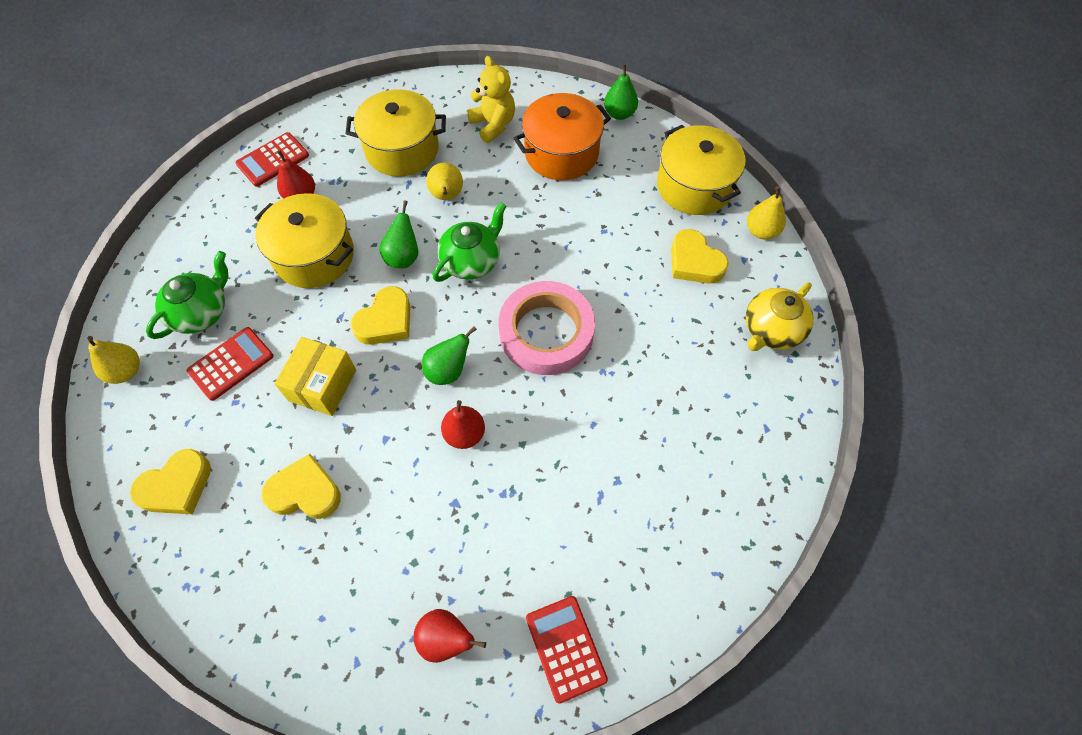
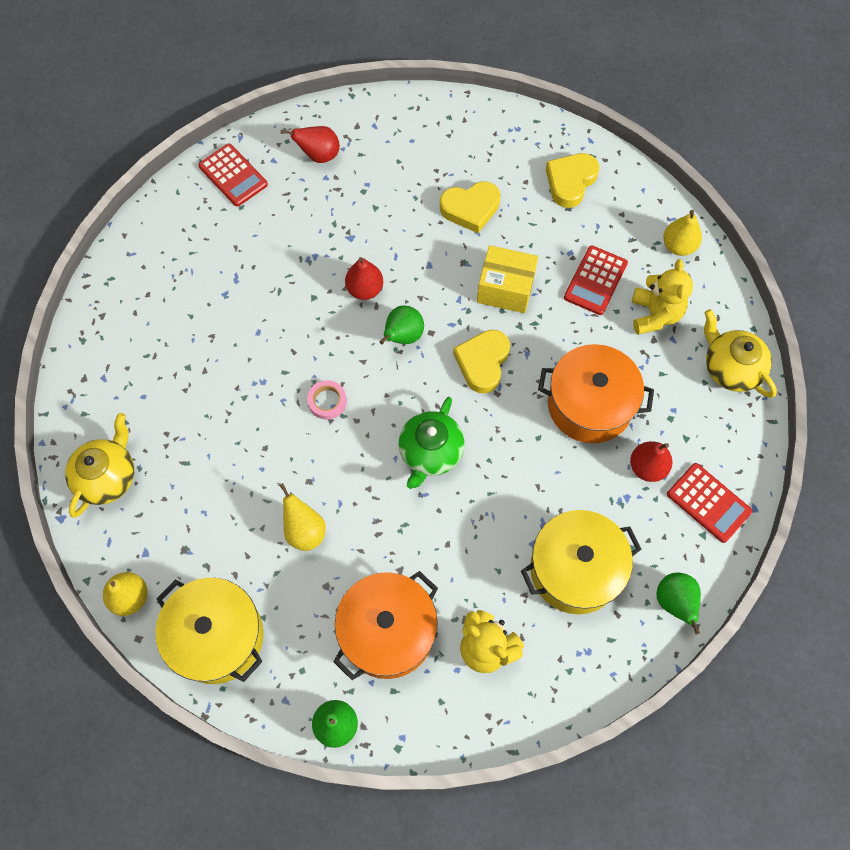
camera: 160 degrees right, 5 degrees up
(174, 246) = (730, 368): none -> yellow teapot
(201, 312) = (655, 315): green teapot -> yellow teddy bear
(273, 160) = (708, 503): red calculator -> red calculator turned 105 degrees clockwise
(314, 255) = (589, 405): yellow pot -> orange pot
(323, 385) = (505, 289): yellow box -> yellow box turned 75 degrees counterclockwise
(403, 257) = (501, 433): green pear -> green pear (674, 602)
(447, 196) = (492, 522): yellow pear -> yellow pear (305, 530)
(546, 332) = (327, 401): pink tape -> pink tape, size x0.41
(694, 262) = (198, 530): yellow heart -> none

